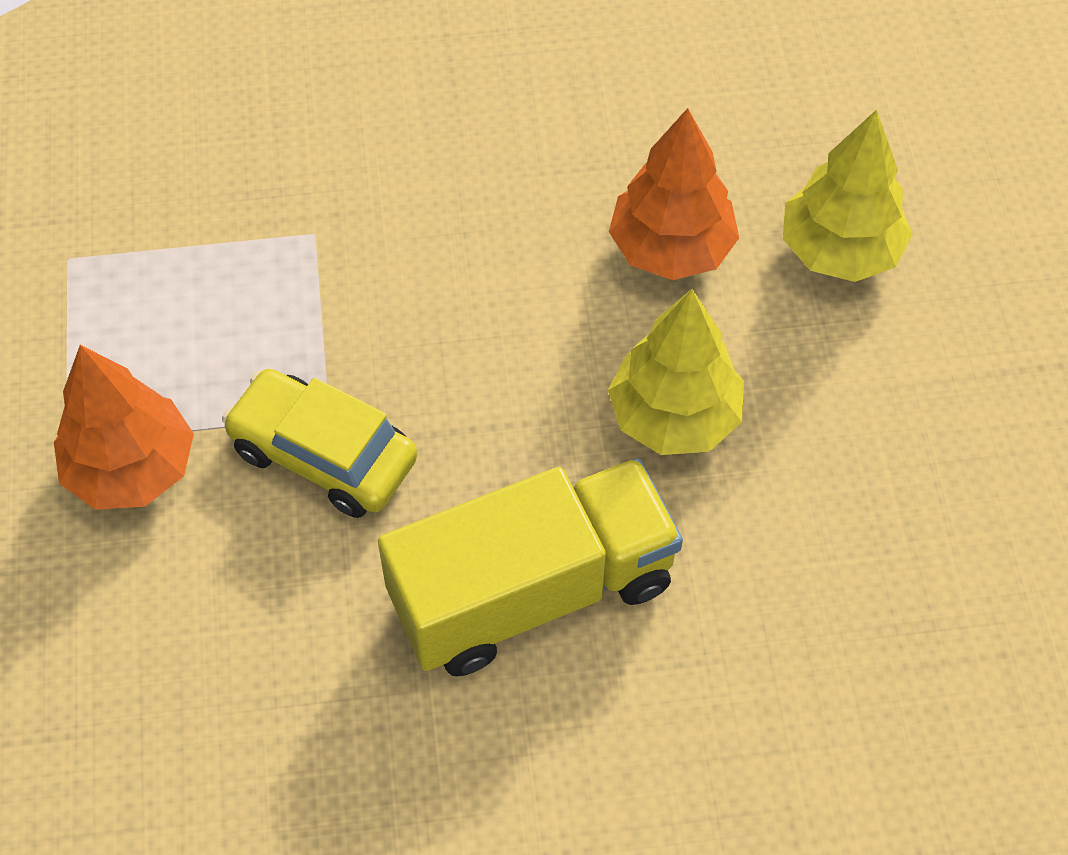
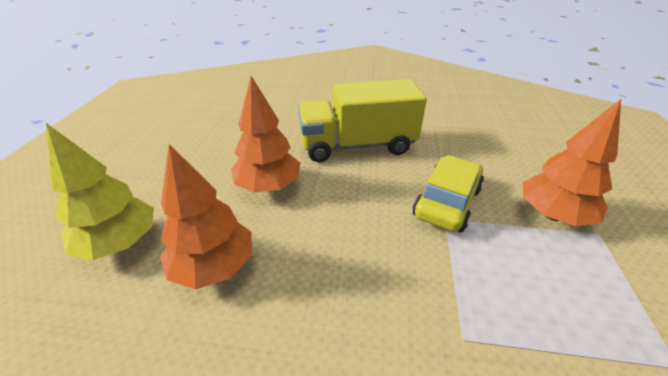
camera: 165 degrees left, 20 degrees down
(323, 455) = (447, 202): yellow car -> yellow car turned 105 degrees counterclockwise
(674, 417) = (269, 186): yellow tree -> orange tree

